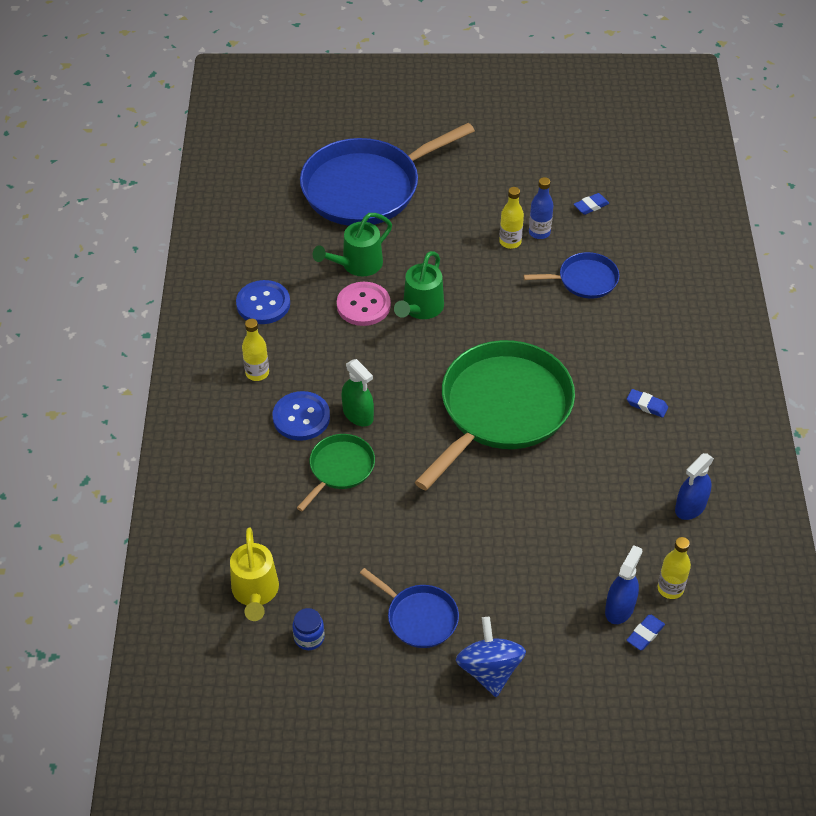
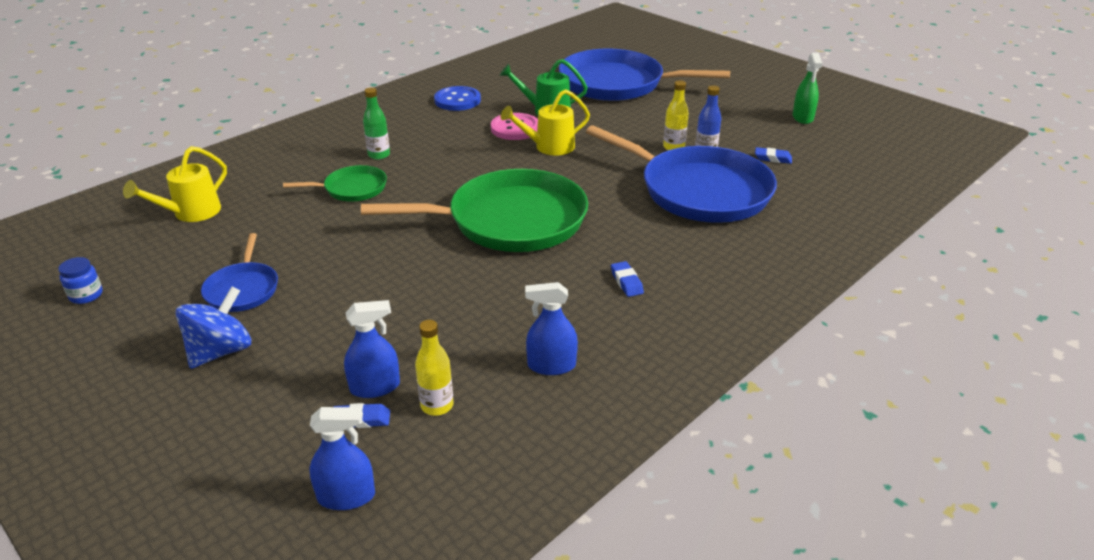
camera: 45 degrees right, 15 degrees down
(257, 373) = (395, 125): yellow bottle -> none
(301, 417) = (379, 155): blue button -> green bottle
(309, 638) = (168, 253): blue jar -> blue jar (86, 295)
(358, 414) = (413, 172): green spray bottle -> green spray bottle (802, 117)
(420, 309) = (548, 147): green watering can -> yellow watering can
(584, 280) = (699, 190): blue pan -> blue pan, size x2.09
(708, 682) = (346, 496): none -> blue spray bottle

